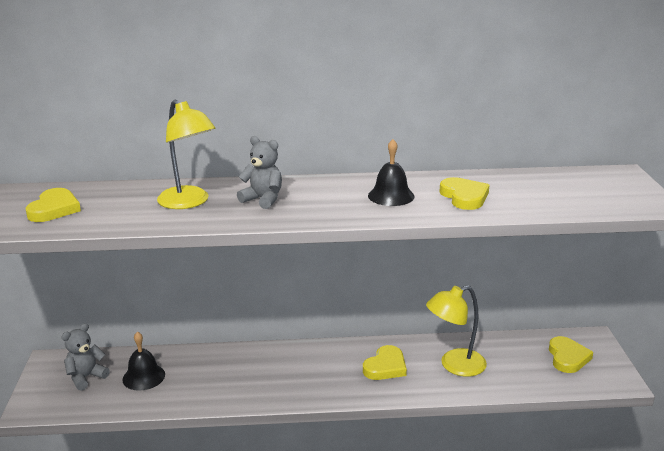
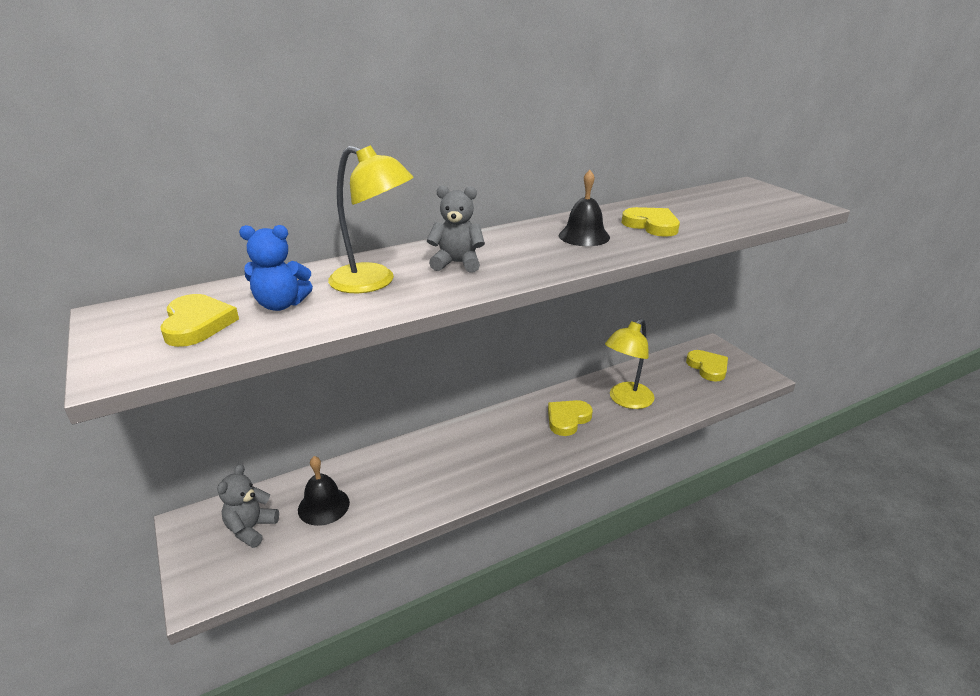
camera: 25 degrees left, 5 degrees up
(114, 206) = (281, 304): none -> blue teddy bear
(385, 367) = (567, 419): yellow heart -> yellow heart turned 150 degrees counterclockwise

